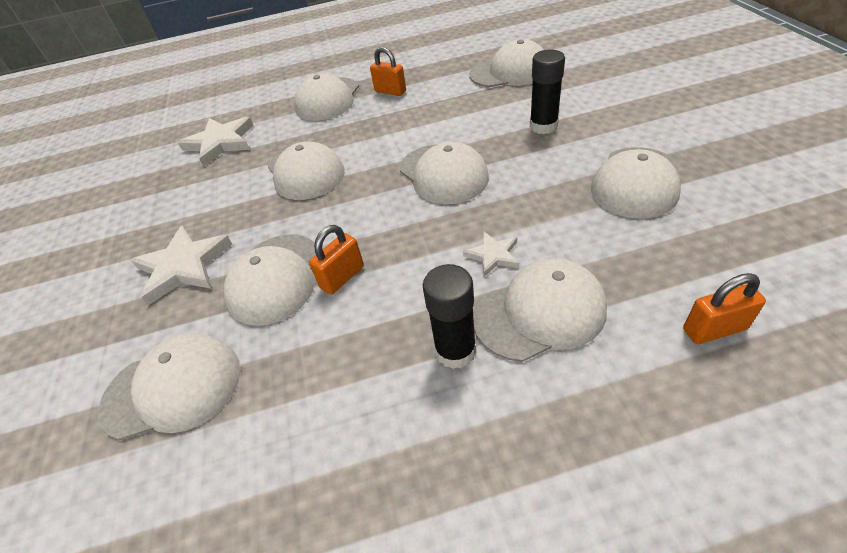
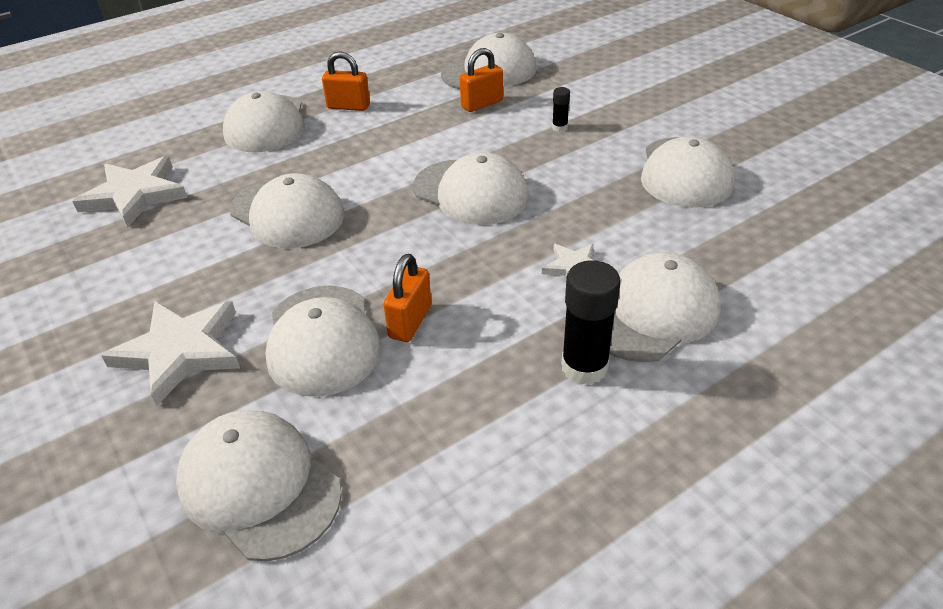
camera: 25 degrees left, 5 degrees down
(173, 388) = (259, 486): white cap -> white cap turned 105 degrees counterclockwise
(543, 126) = (559, 127): black glue stick -> black glue stick, size x0.48
(714, 329) = (818, 294): orange padlock -> orange padlock (482, 104)

